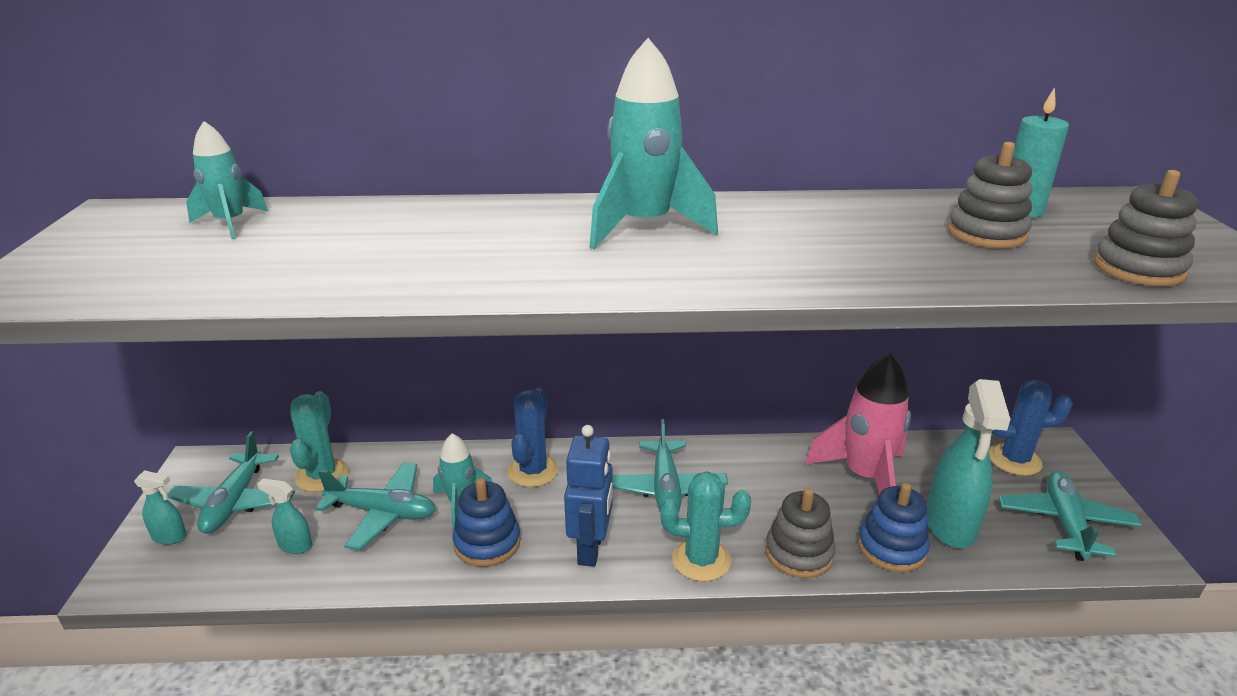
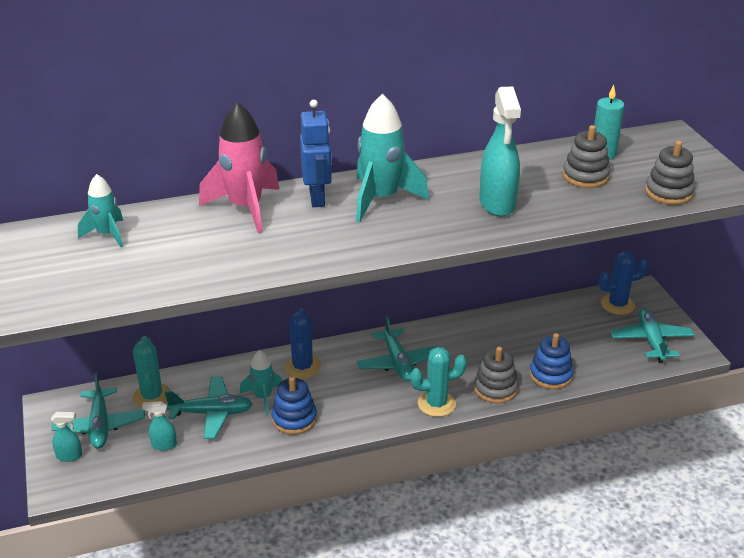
camera: 15 degrees left, 5 degrees up
(591, 549) = (364, 410): blue robot -> blue robot (317, 198)
(865, 477) = (525, 332): pink rocket -> pink rocket (246, 208)
(950, 525) = (583, 355): turquoise spray bottle -> turquoise spray bottle (497, 204)

